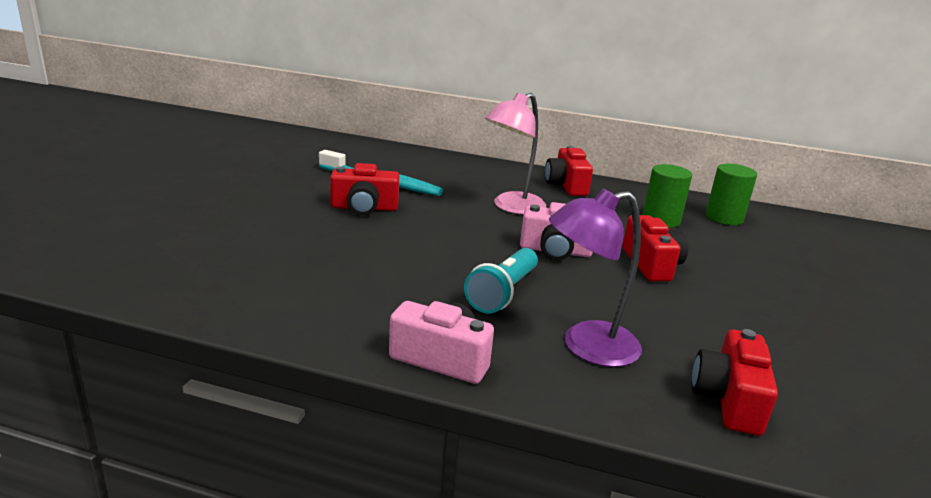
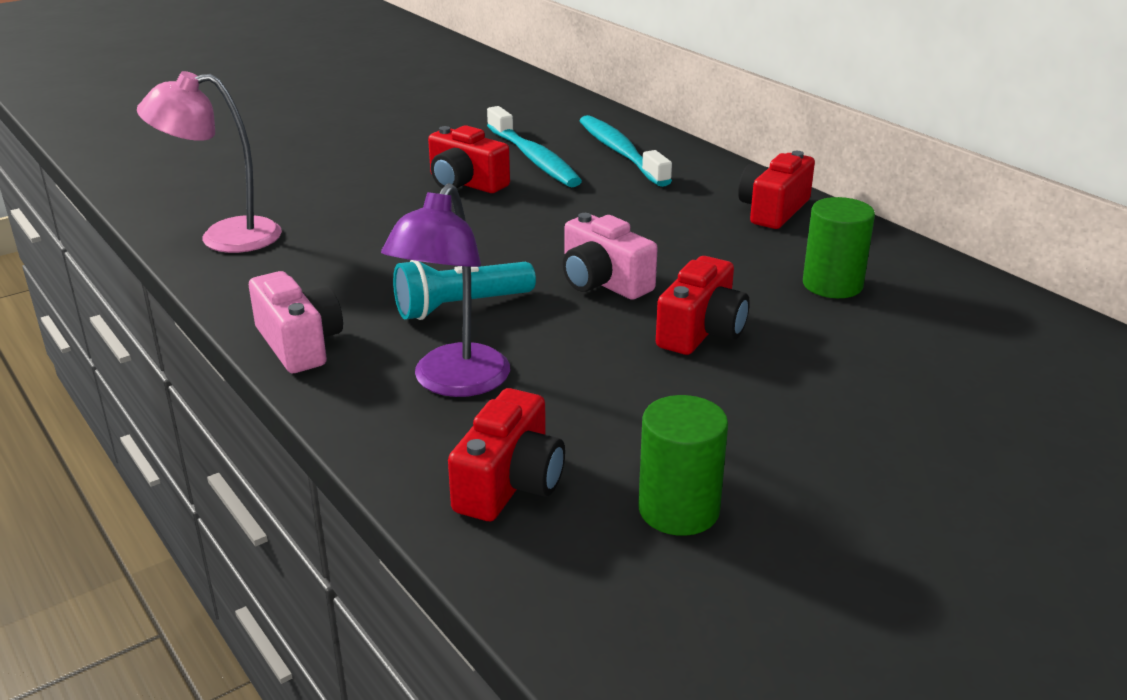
camera: 40 degrees right, 5 degrees up
(429, 168) = (620, 152): none -> turquoise toothbrush
(512, 207) = (642, 220): pink lamp -> pink lamp (224, 237)
(586, 347) = (453, 383): purple lamp -> purple lamp turned 90 degrees counterclockwise
(724, 218) = (950, 307): green cylinder -> green cylinder (678, 510)
(728, 400) = (510, 483): red camera -> red camera turned 150 degrees clockwise

